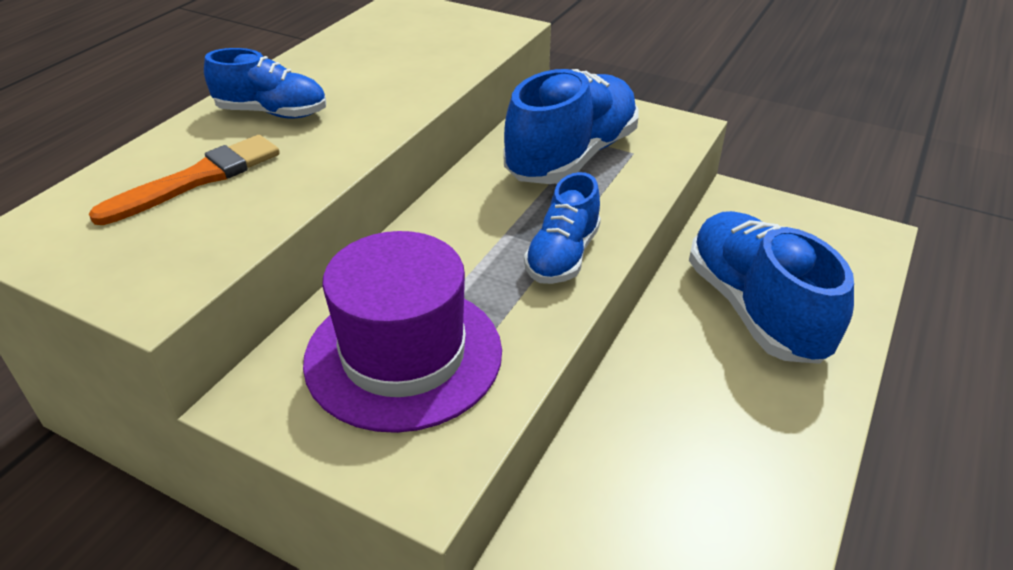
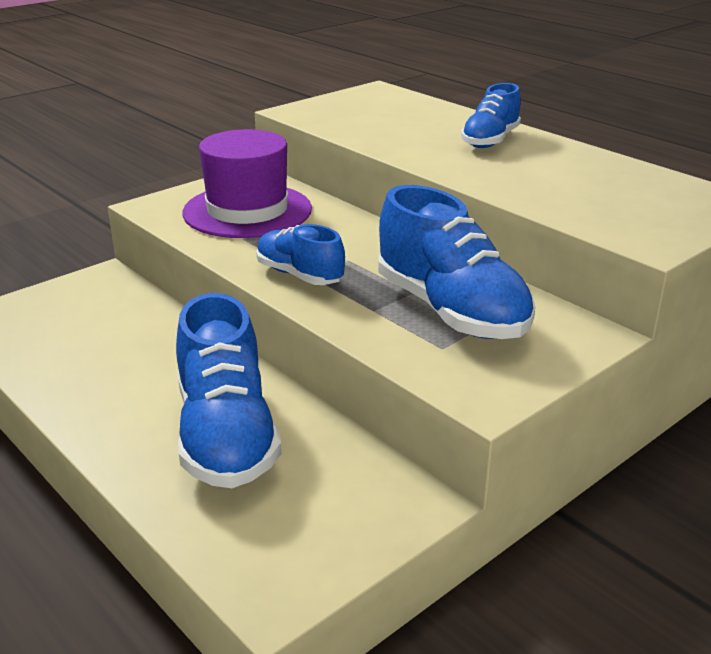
camera: 110 degrees right, 10 degrees down
(197, 179) = (408, 120): orange brush -> none
(754, 309) = (226, 435): blue shoe -> blue shoe turned 75 degrees clockwise

